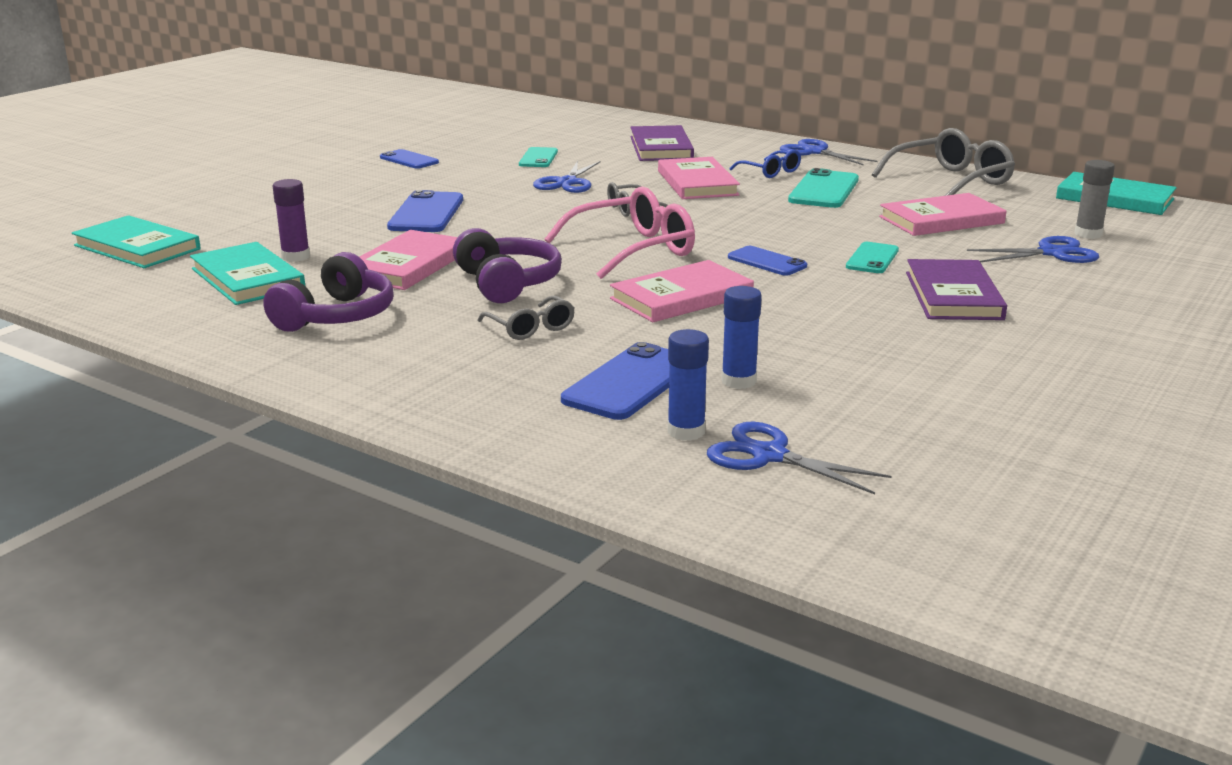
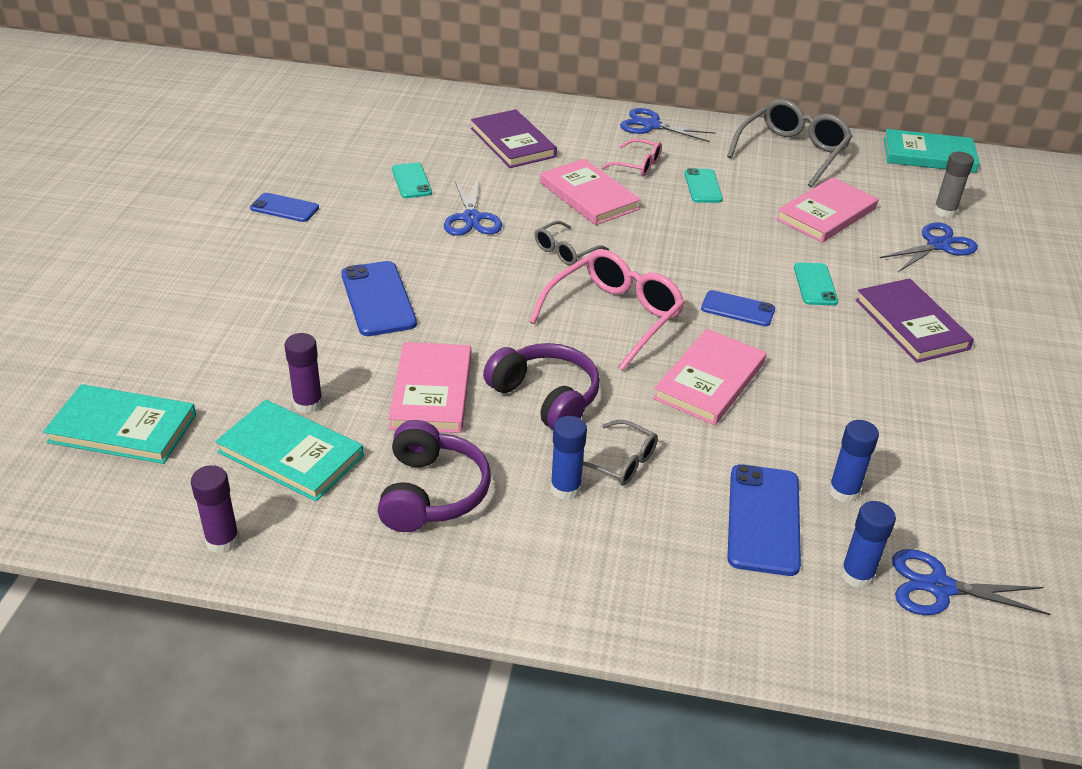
camera: 25 degrees left, 15 degrees up
(137, 311) = (222, 540): none -> purple glue stick
(459, 333) = (565, 488): none -> blue glue stick
(770, 172) = (638, 165): blue glasses -> pink glasses
(824, 190) = (703, 186): turquoise phone -> turquoise phone, size x0.63

